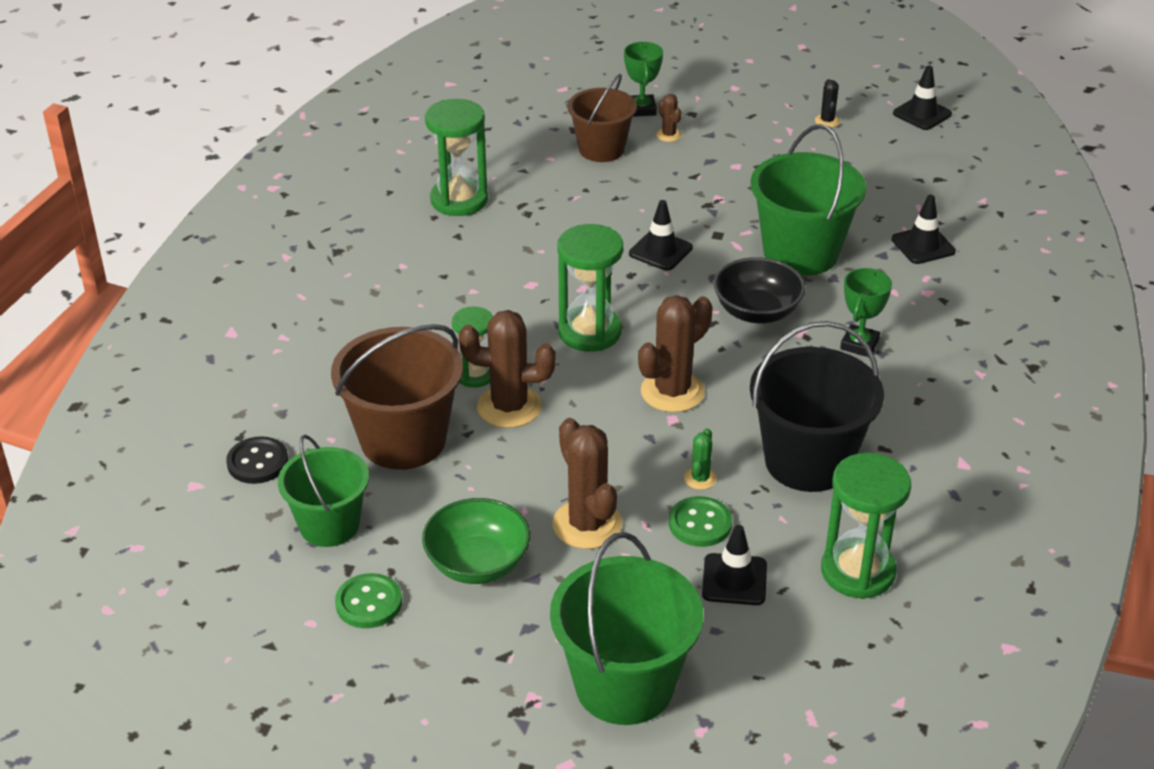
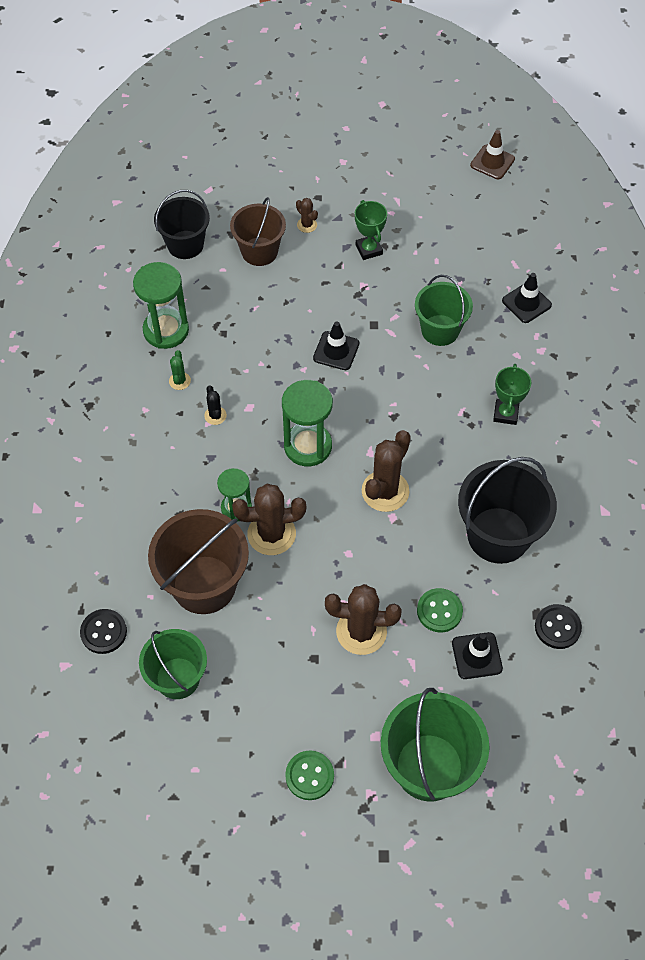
camera: 15 degrees left, 20 degrees up
(369, 603) = (230, 741): green button -> green button (309, 776)
(477, 564) = (295, 686): green bowl -> none
(515, 130) = (185, 245): none -> black bucket
(587, 524) = (361, 631): brown cactus -> brown cactus turned 45 degrees counterclockwise
(641, 109) = (278, 200): green trophy -> green trophy (369, 249)
(700, 478) = (428, 569): green cactus -> green cactus (179, 381)
(757, 312) = (424, 397): black bowl -> none
(800, 253) = (440, 330): green bucket -> green bucket, size x0.66
(827, 121) = (423, 184): black cactus -> black cactus (215, 415)
(857, 571) = (557, 627): green hourglass -> black button
(922, 114) = (492, 162): black traffic cone -> brown traffic cone

